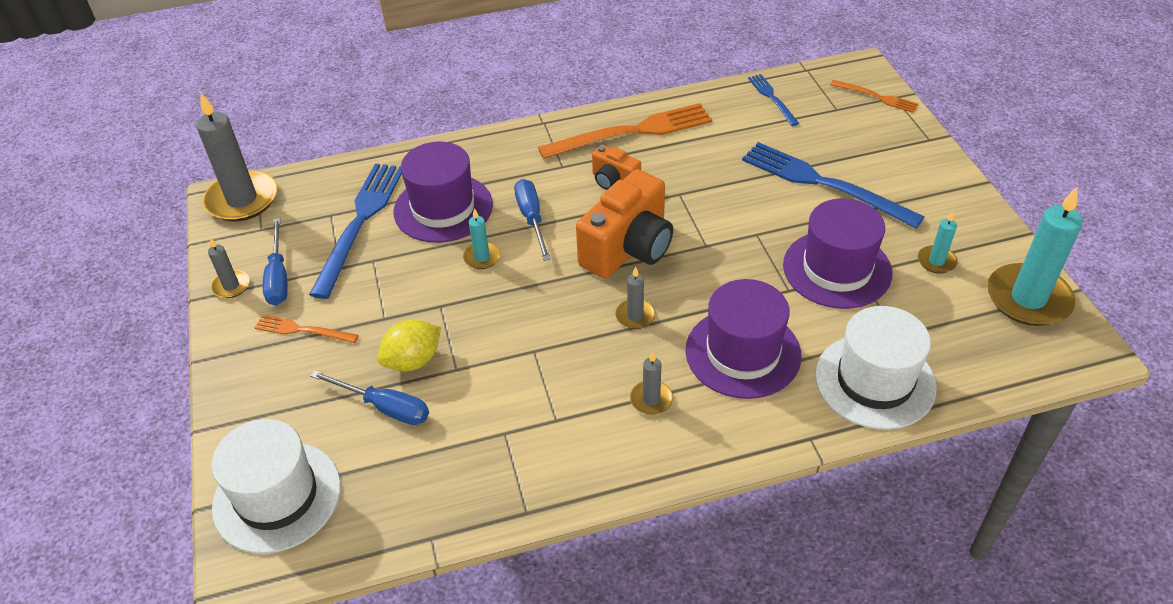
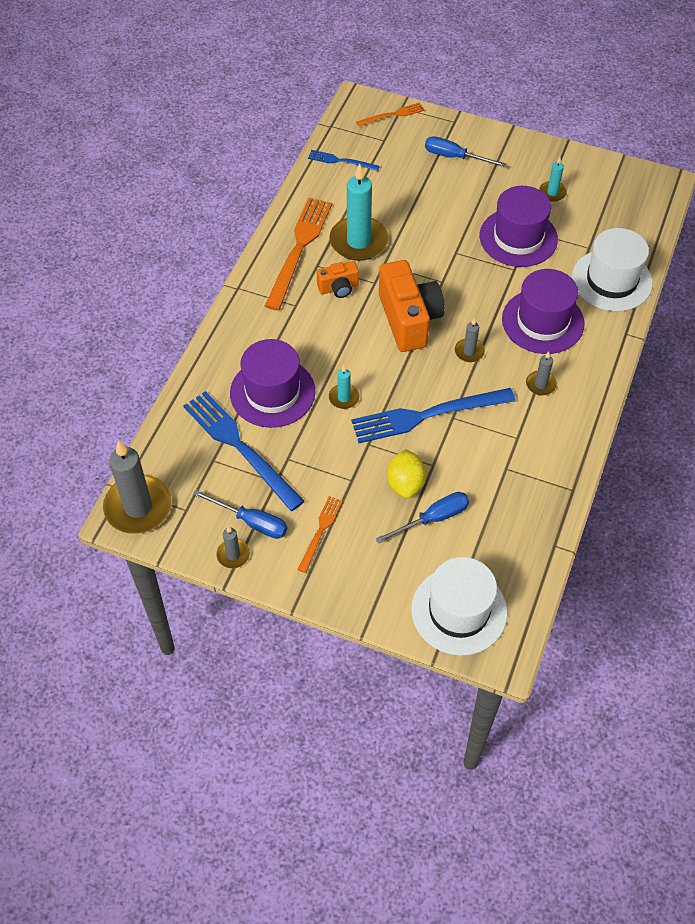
camera: 55 degrees left, 10 degrees up
(303, 330) = (320, 531): orange fork -> orange fork turned 150 degrees clockwise
(532, 218) = (332, 351): blue screwdriver -> blue screwdriver (454, 157)
(824, 184) = (444, 193): blue fork -> blue fork (427, 415)
(1028, 298) = (612, 178): turquoise candle -> turquoise candle (358, 241)

